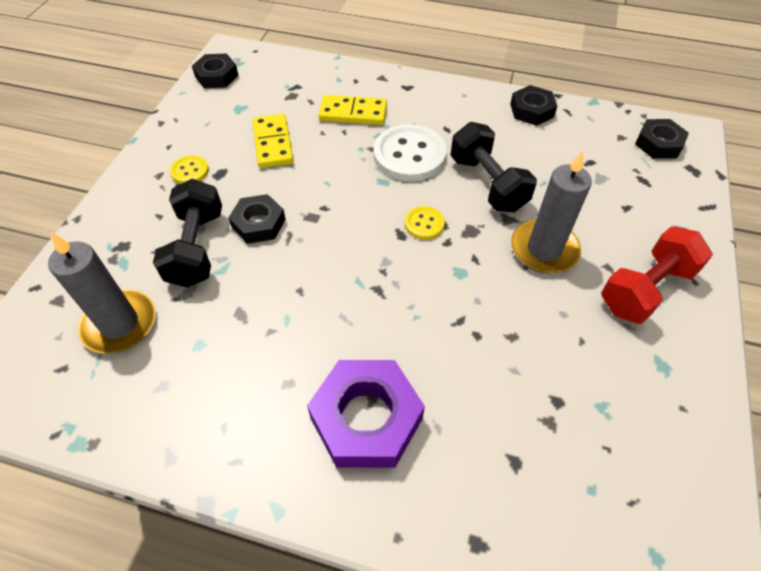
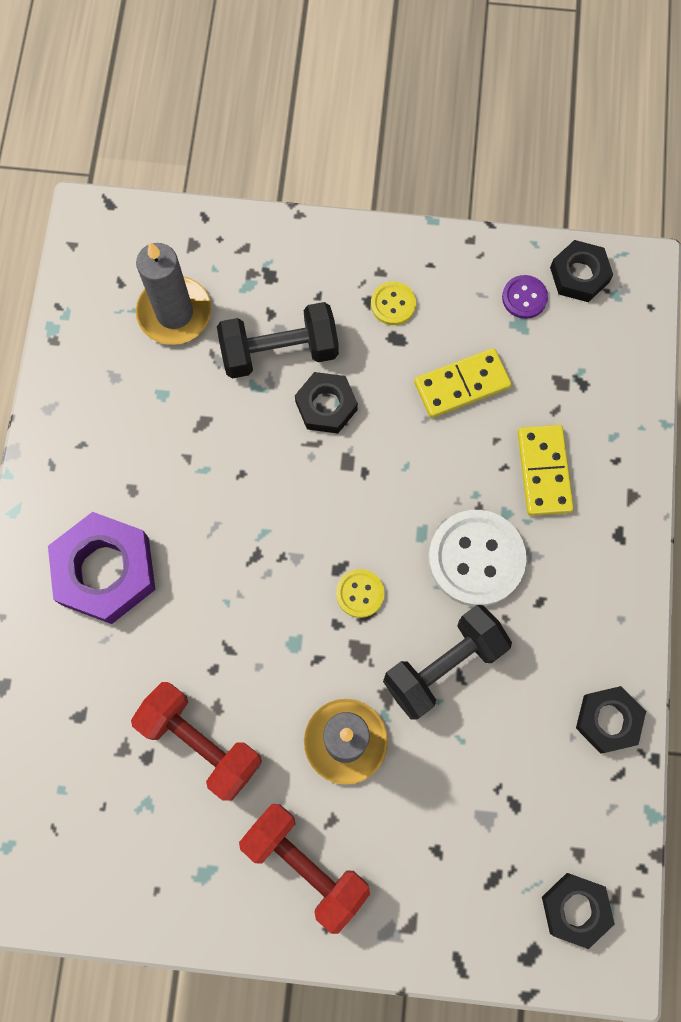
camera: 80 degrees right, 20 degrees up
(220, 103) = (524, 298): none -> purple button
(543, 353) = (201, 742): none -> red dumbbell

